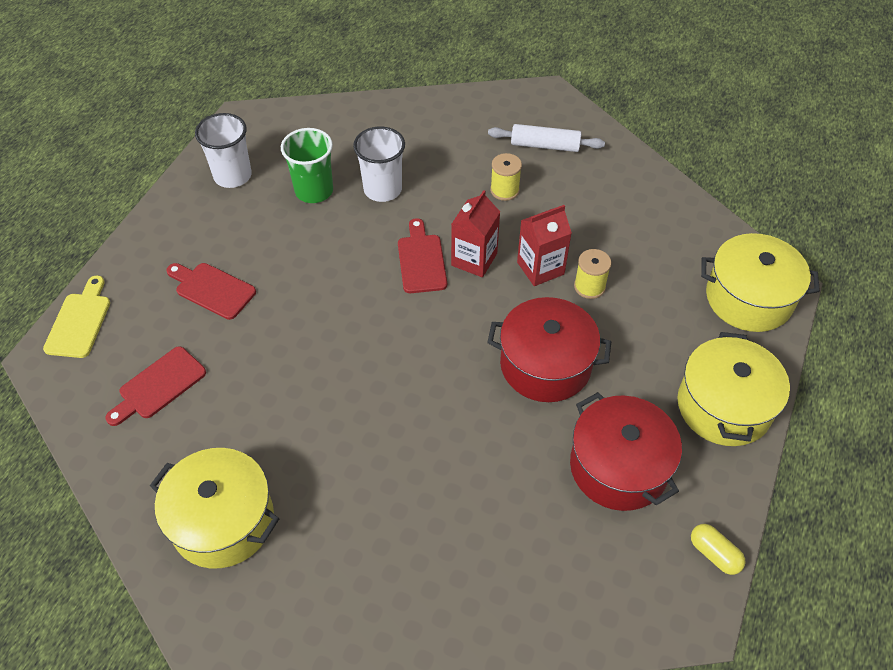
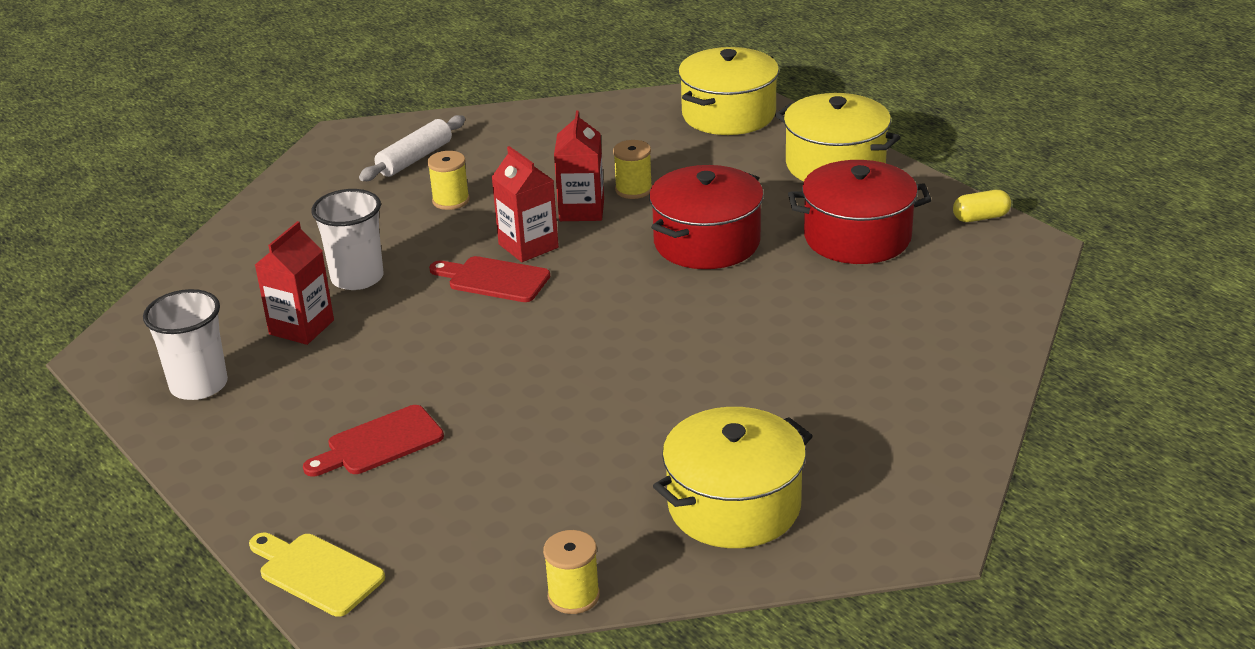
camera: 60 degrees left, 20 degrees down
(97, 465) = (573, 596): none -> yellow spool
(159, 386) = (494, 519): red cutting board -> none
(314, 191) = (301, 327): green cup -> red carton

